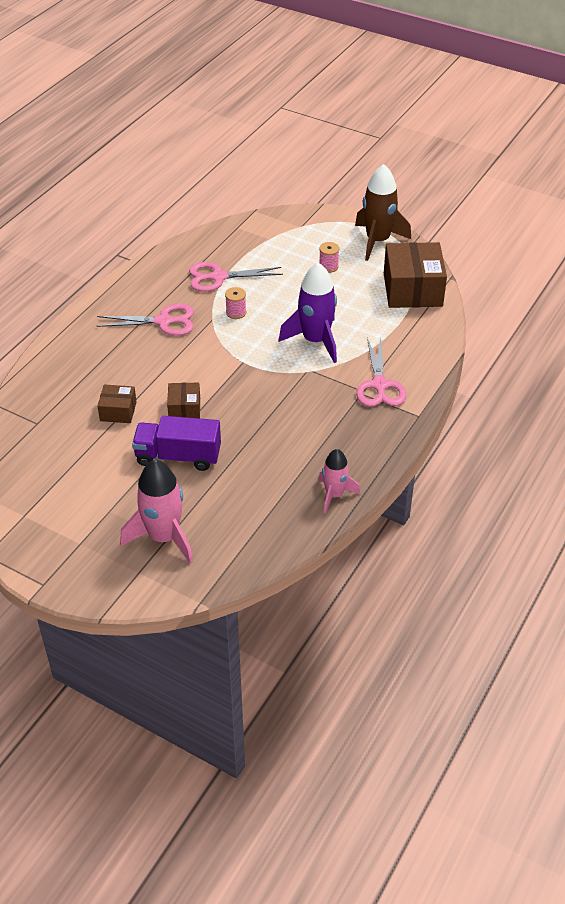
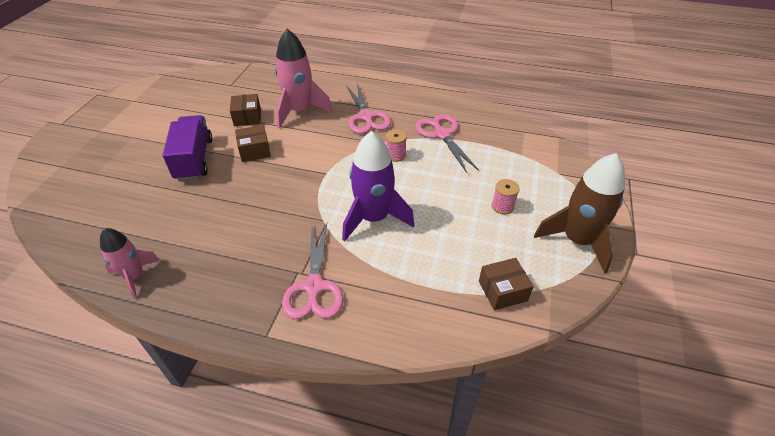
camera: 75 degrees right, 0 degrees up
(164, 537) = (97, 171): pink rocket -> pink rocket (300, 111)
(379, 385) = (314, 286): pink scissors -> pink scissors turned 75 degrees counterclockwise
(412, 290) = (502, 291): brown box -> brown box, size x0.51

